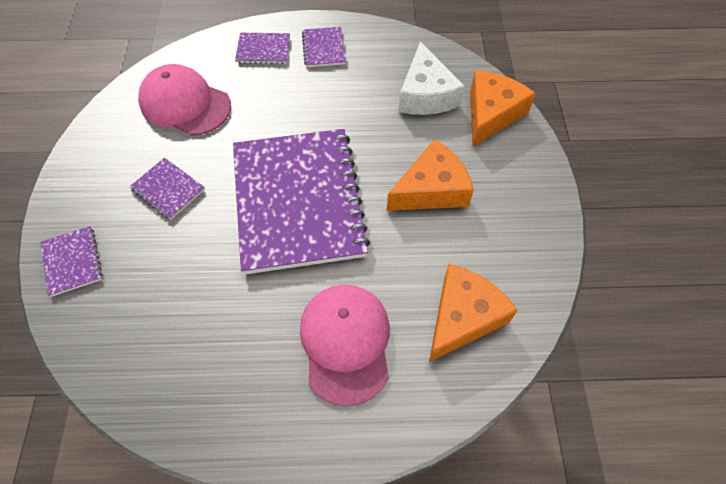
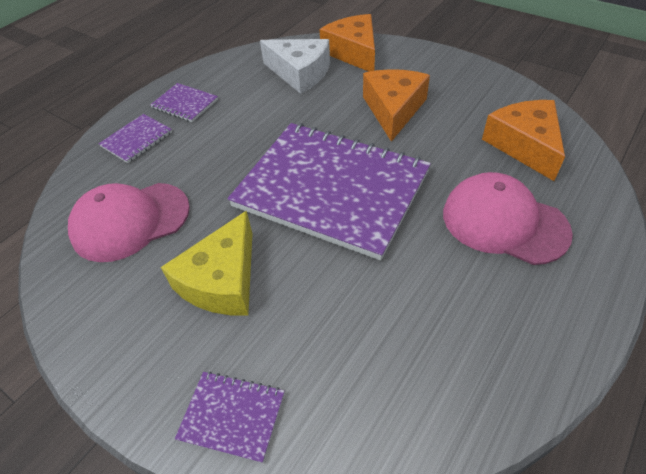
camera: 50 degrees left, 10 degrees down
(168, 189) = (222, 280): purple notebook -> yellow cheese

